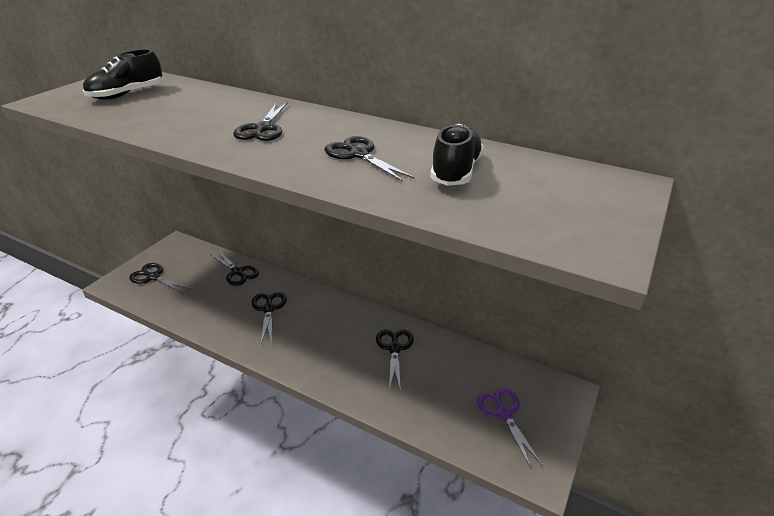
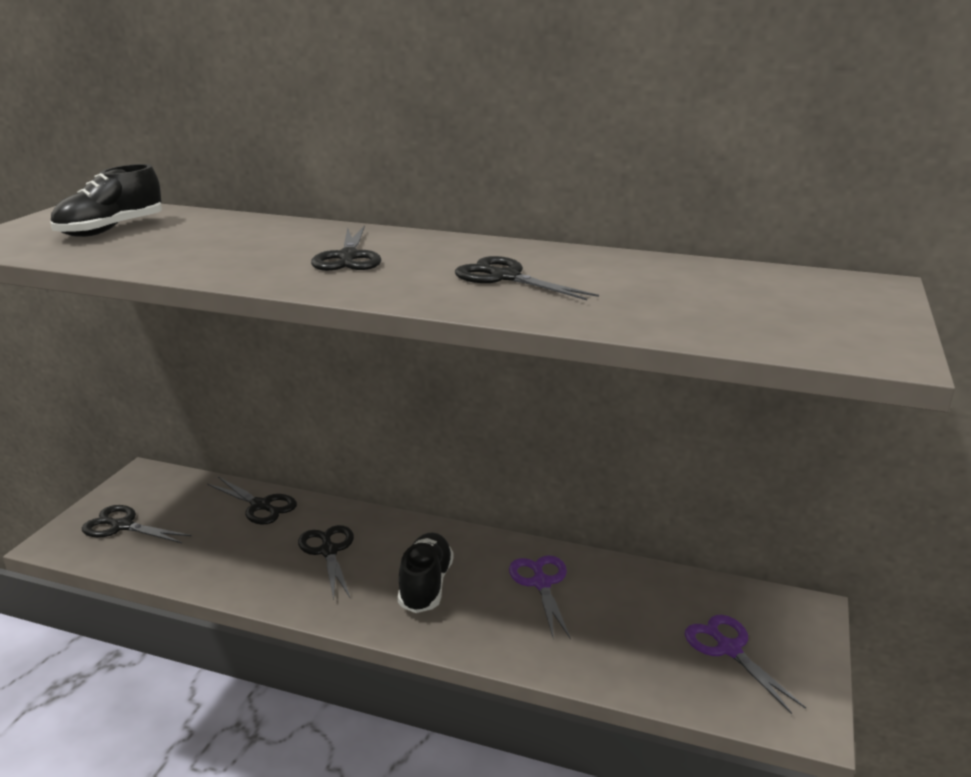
camera: 10 degrees left, 10 degrees down
(394, 348) = (541, 583): black scissors -> purple scissors
(456, 171) = (647, 287): black shoe -> black shoe (426, 585)

